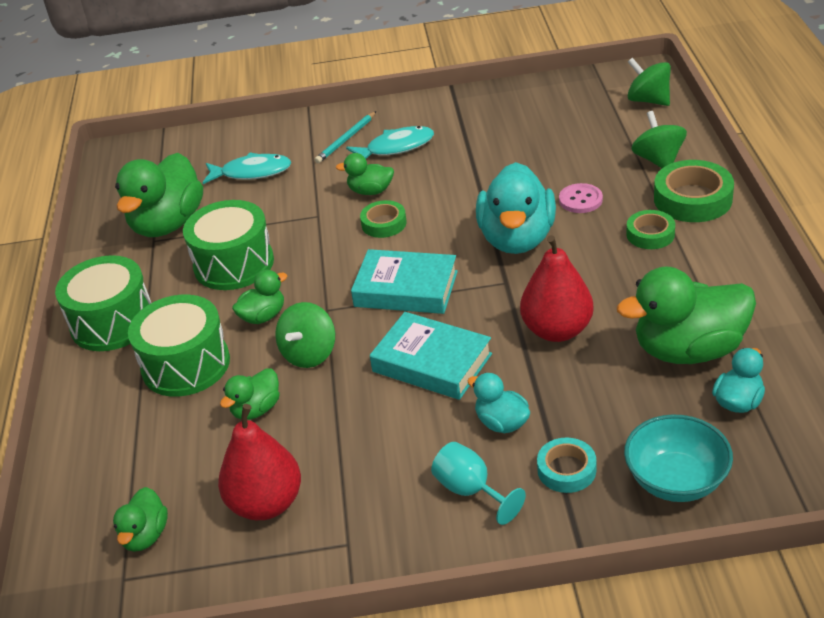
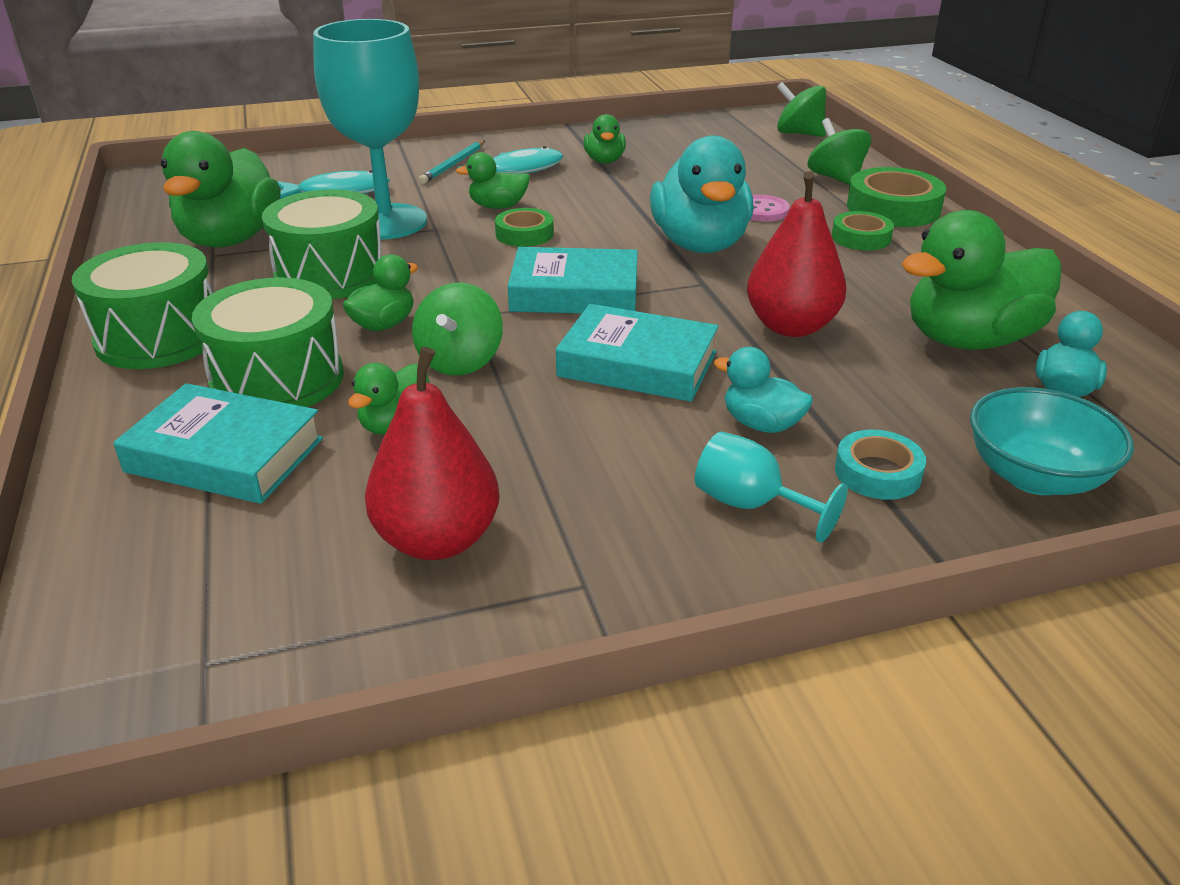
camera: 15 degrees left, 5 degrees down
(145, 536) = (239, 596): green duck -> green duck (604, 161)
(146, 429) = (225, 455): none -> turquoise book
(282, 207) = (385, 222): none -> turquoise goblet

